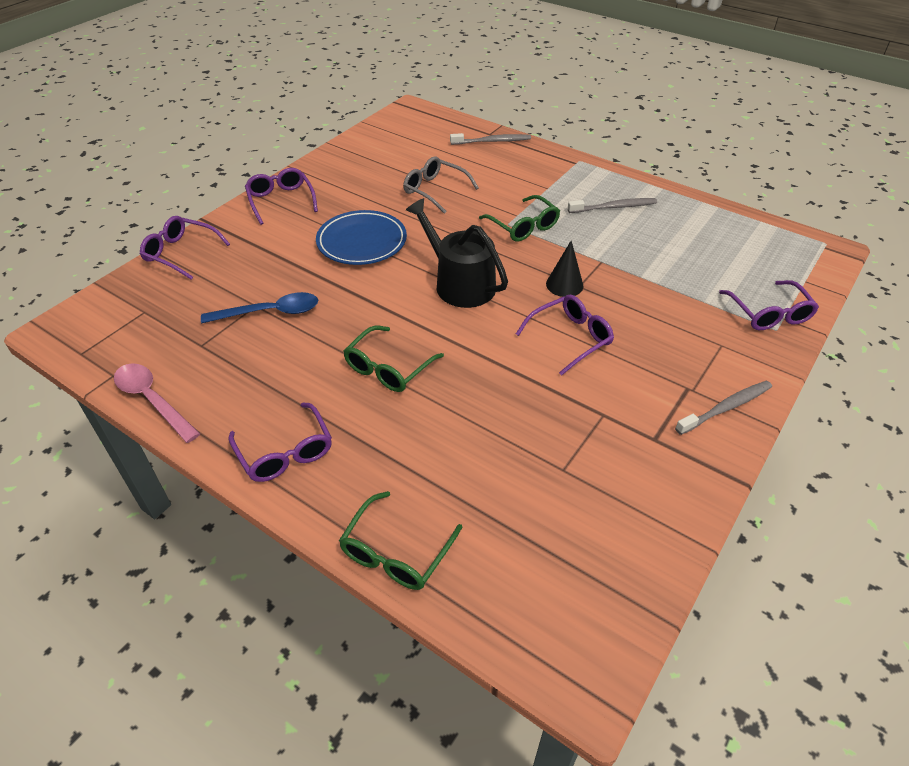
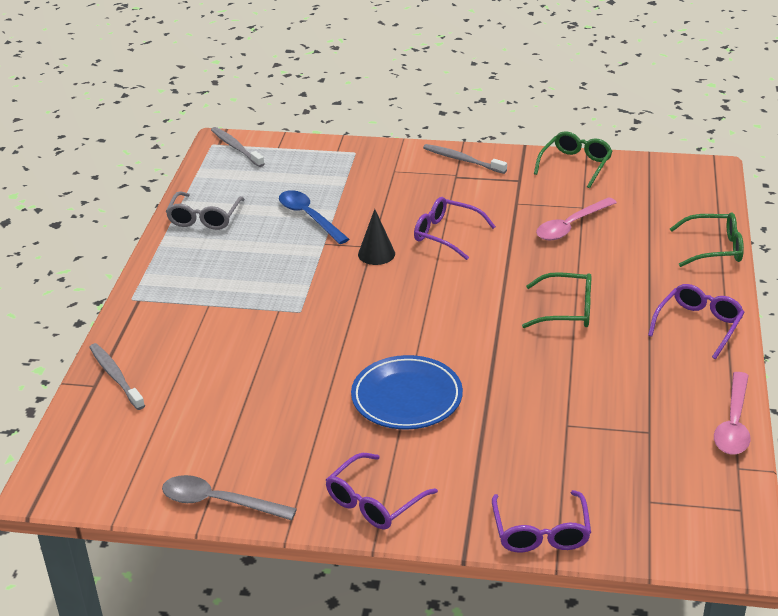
camera: 115 degrees left, 10 degrees down
(270, 312) = (567, 409): blue spoon -> blue spoon (309, 217)
(341, 152) = (219, 502): none -> grey spoon
(435, 190) = (265, 383): grey glasses -> grey glasses (204, 218)
(460, 283) = (423, 310): black watering can -> none
(523, 226) = (297, 300): green glasses -> green glasses (575, 165)
(529, 439) = (571, 226): none -> pink spoon
(614, 207) = (221, 256): grey toothbrush -> grey toothbrush (236, 147)
(769, 314) = (337, 157): purple glasses -> none

